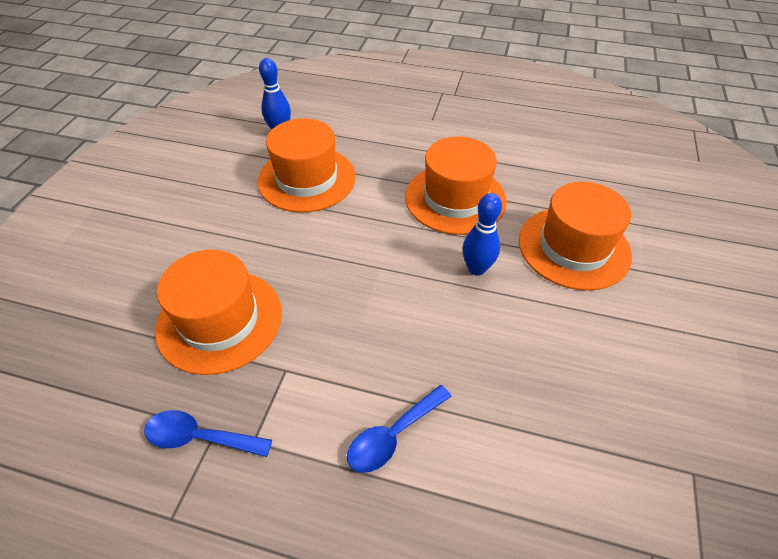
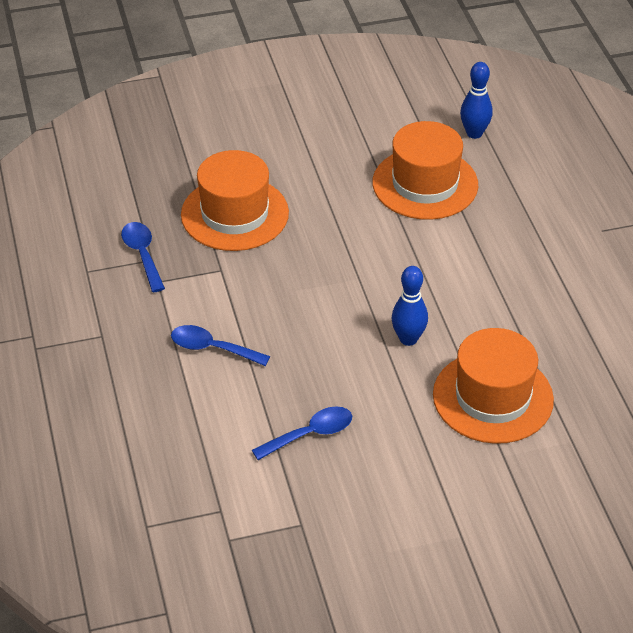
camera: 60 degrees right, 5 degrees down
(455, 198) = (488, 293): orange hat -> none
(564, 402) = (310, 434): none -> blue spoon

